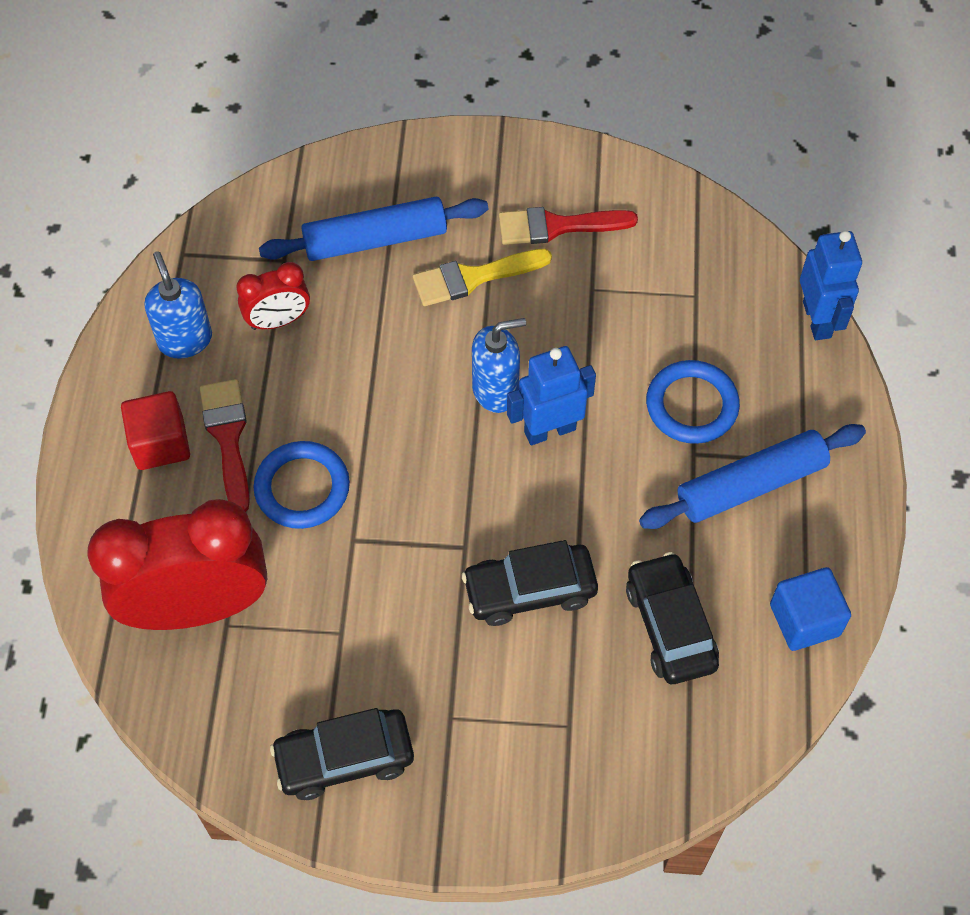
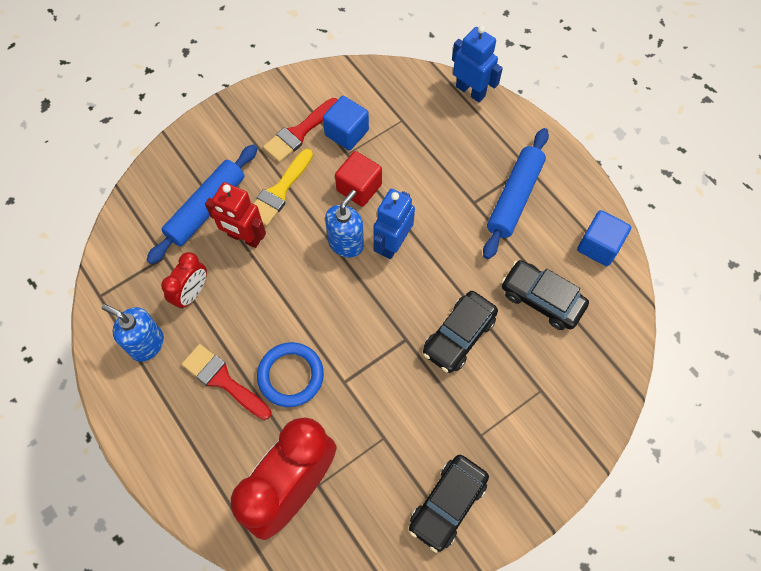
camera: 40 degrees left, 5 degrees up
(160, 443) = (186, 414): red cube -> red cube (359, 187)
(388, 301) = (244, 237): none -> red robot
(614, 264) = (346, 132): none -> blue cube
(691, 405) = (450, 178): blue ring -> none

